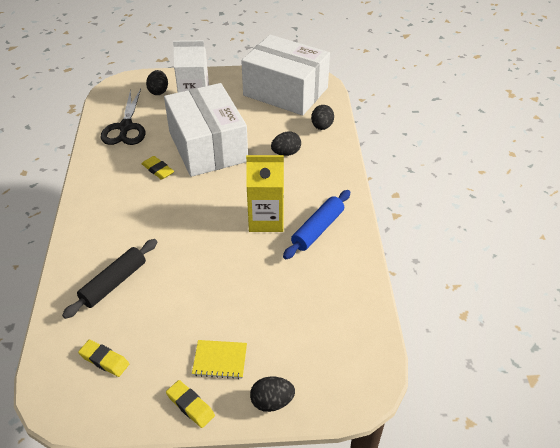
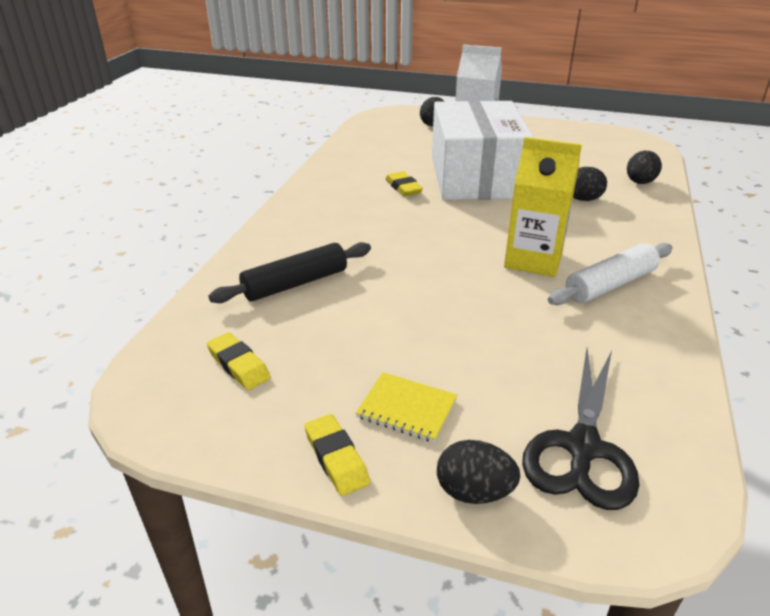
camera: 20 degrees right, 10 degrees down
(125, 127) = (380, 147): black scissors -> black scissors (582, 448)
(285, 91) = (595, 145): white box -> none
(318, 229) = (610, 285): blue rolling pin -> white rolling pin

